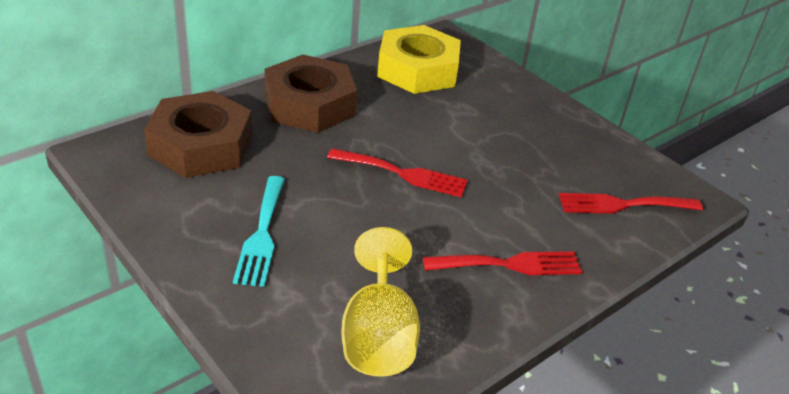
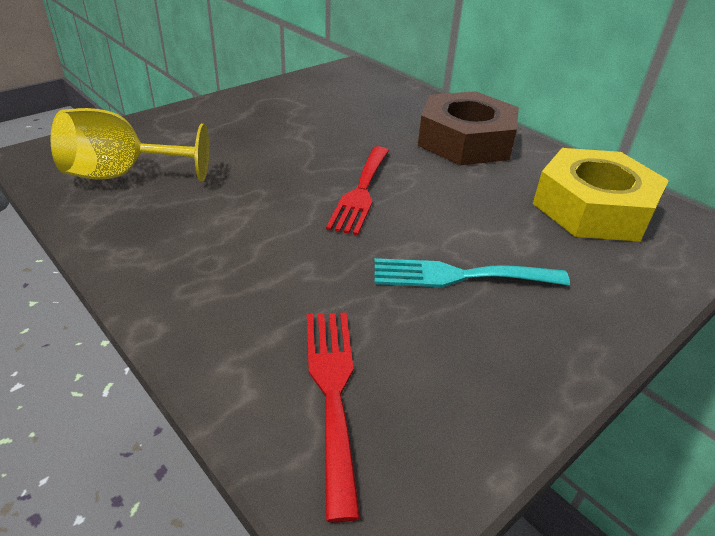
camera: 90 degrees right, 0 degrees up
(201, 145) = (374, 98): brown nut -> none
(262, 235) = (258, 125): turquoise fork -> turquoise fork (459, 276)
(510, 264) = (204, 257): red fork -> none

